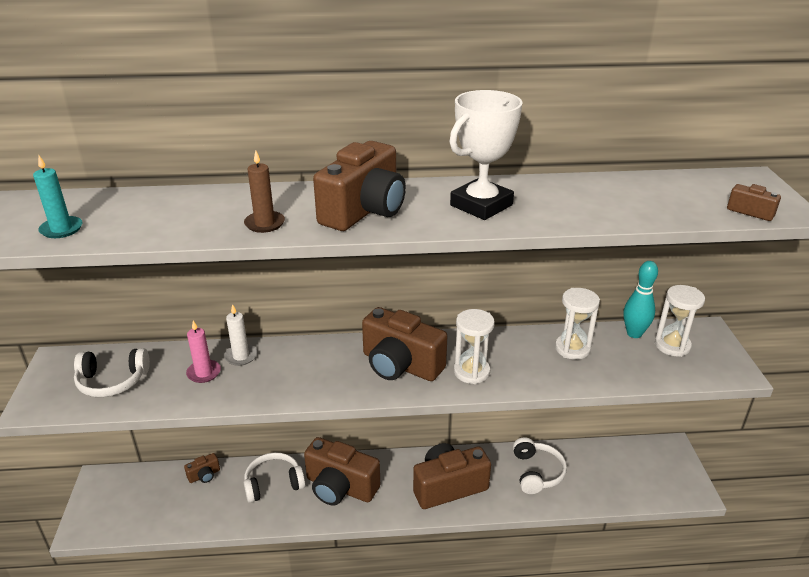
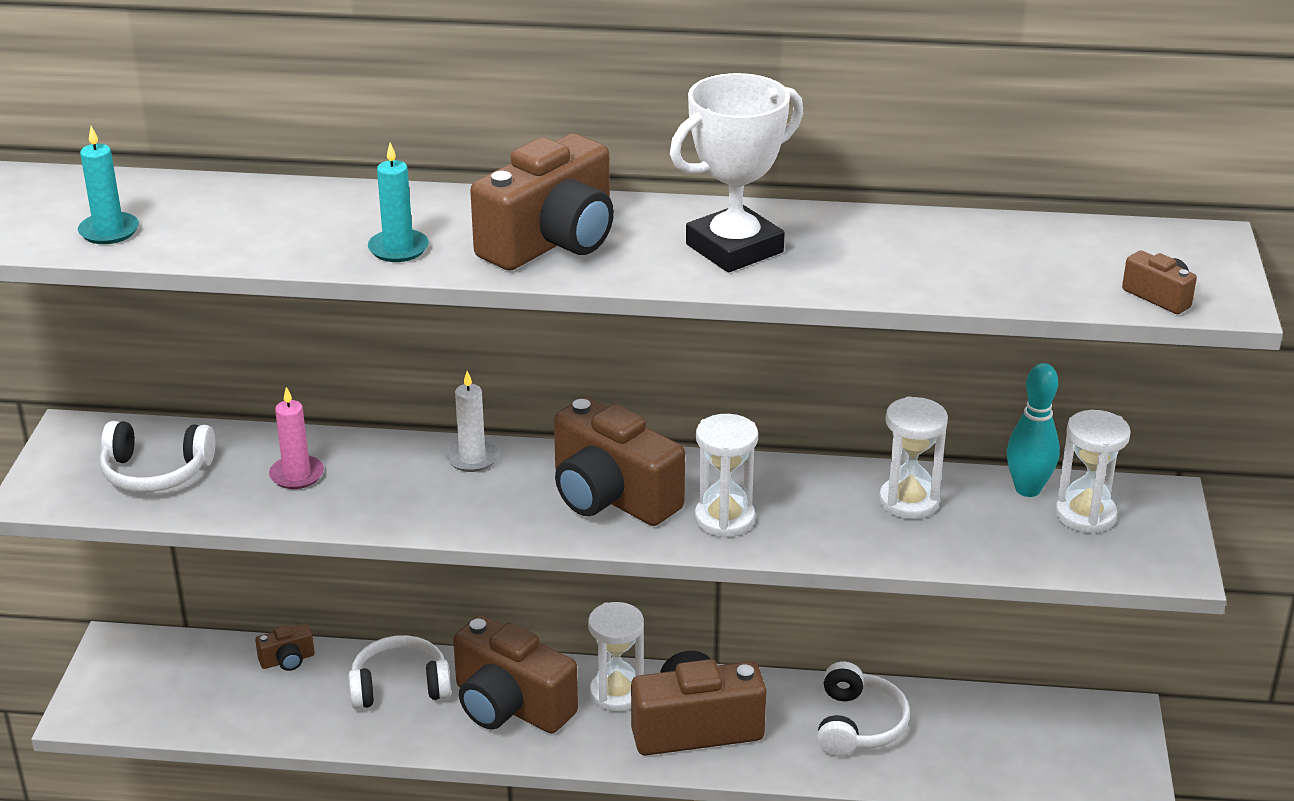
camera: 10 degrees right, 0 degrees up
(241, 356) = (359, 456): white candle -> white candle (472, 458)
(264, 224) = (398, 249): brown candle -> turquoise candle
(399, 471) = (616, 693): none -> white hourglass

